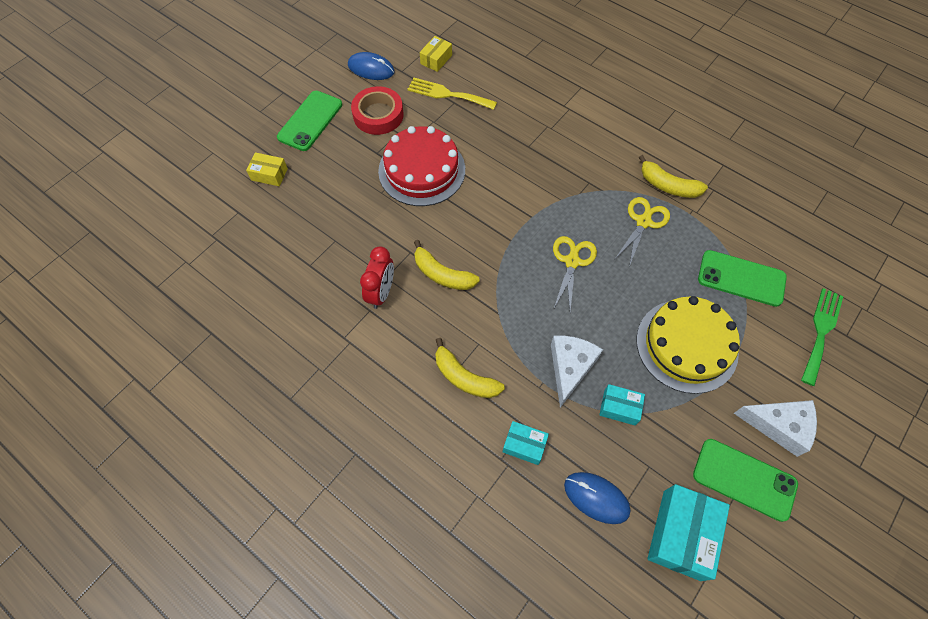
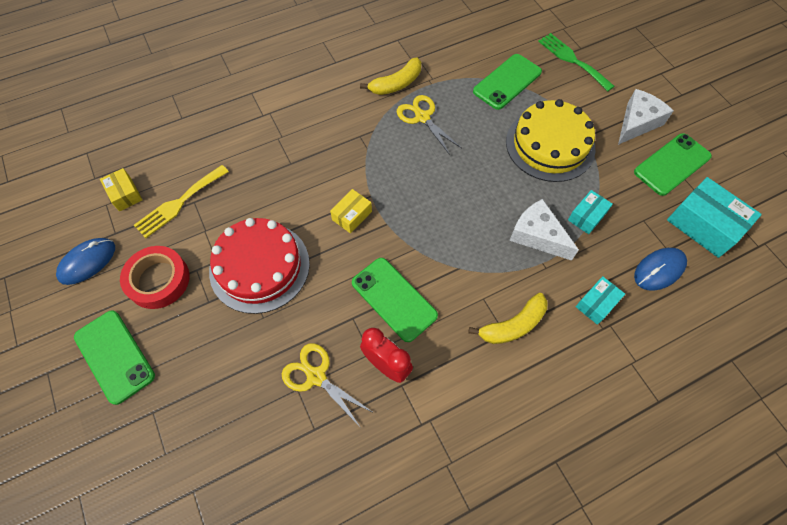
camera: 65 degrees left, 0 degrees up
(269, 174) = (161, 432): yellow box -> yellow box (352, 215)
(442, 274) = (394, 299): yellow banana -> green phone
(572, 261) = (434, 186): yellow scissors -> yellow scissors (316, 376)

